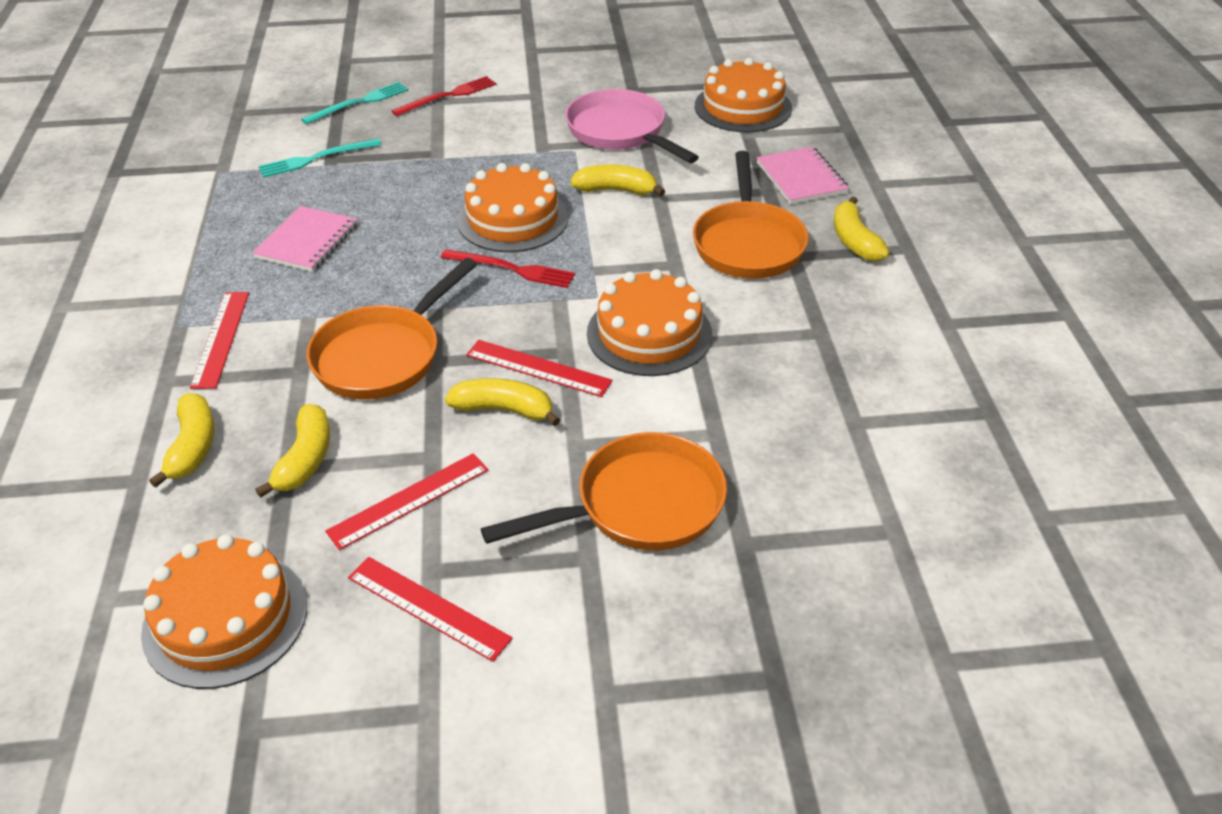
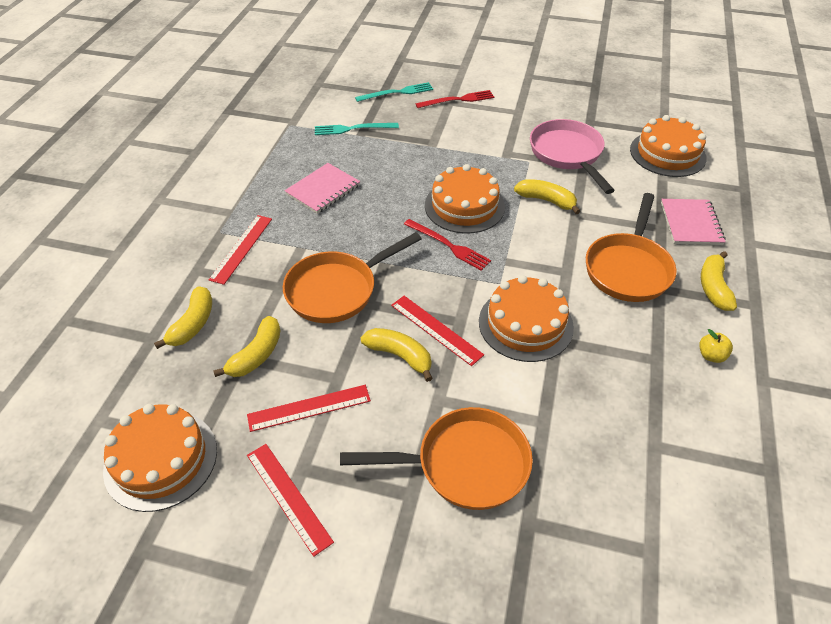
camera: 20 degrees right, 5 degrees up
(880, 313) = (711, 355): none -> yellow apple

